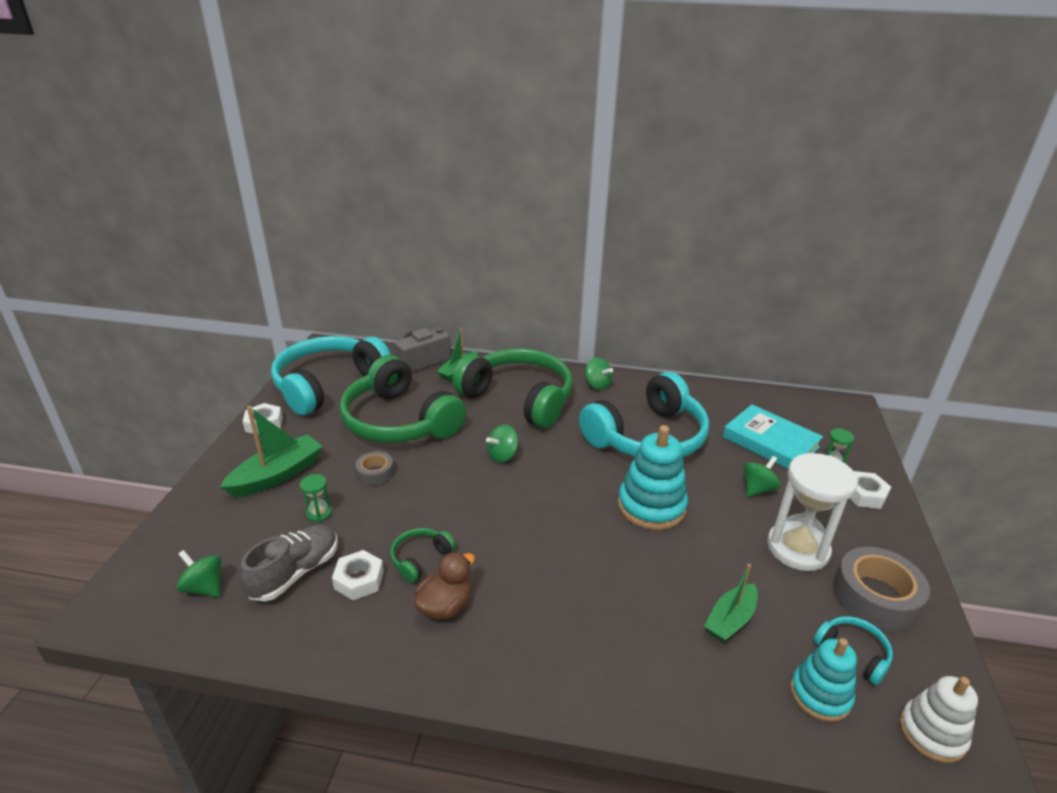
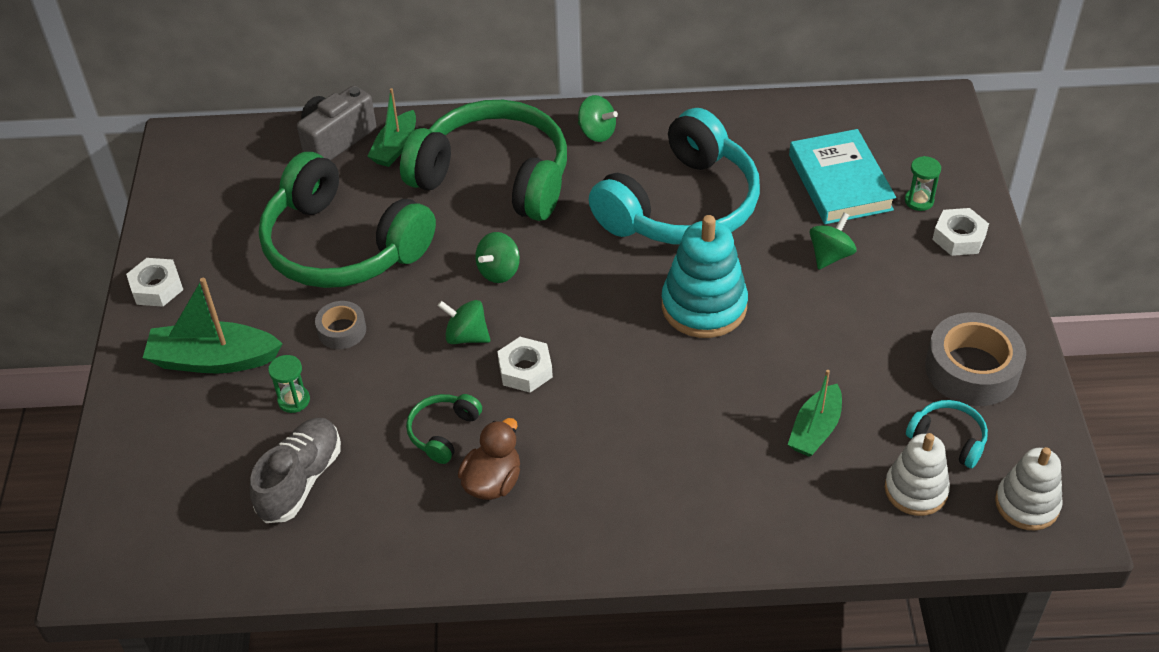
camera: 10 degrees left, 15 degrees up
(204, 587) = (199, 521): green spinning top -> green spinning top (466, 336)
(277, 475) = (214, 360): green boat -> green boat turned 120 degrees counterclockwise
(329, 384) = (217, 206): turquoise headphones -> none
(359, 580) = (380, 473): white nut -> white nut (525, 370)
(770, 442) = (840, 182): turquoise book -> turquoise book turned 45 degrees clockwise
(797, 548) = (883, 327): white hourglass -> none
(820, 694) = (916, 490): turquoise stacking toy -> white stacking toy

